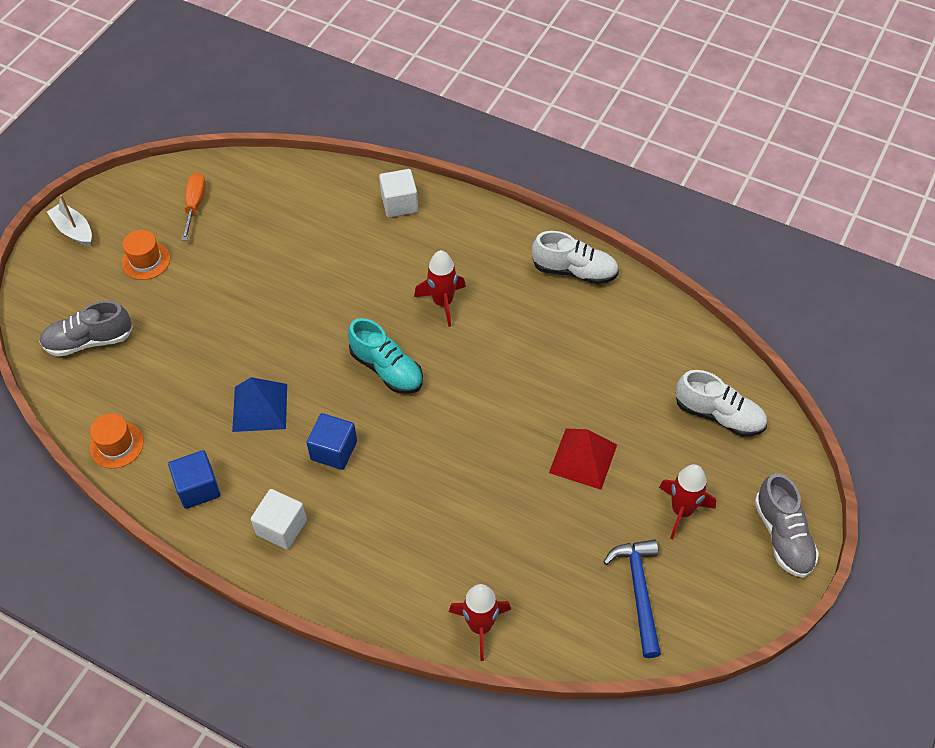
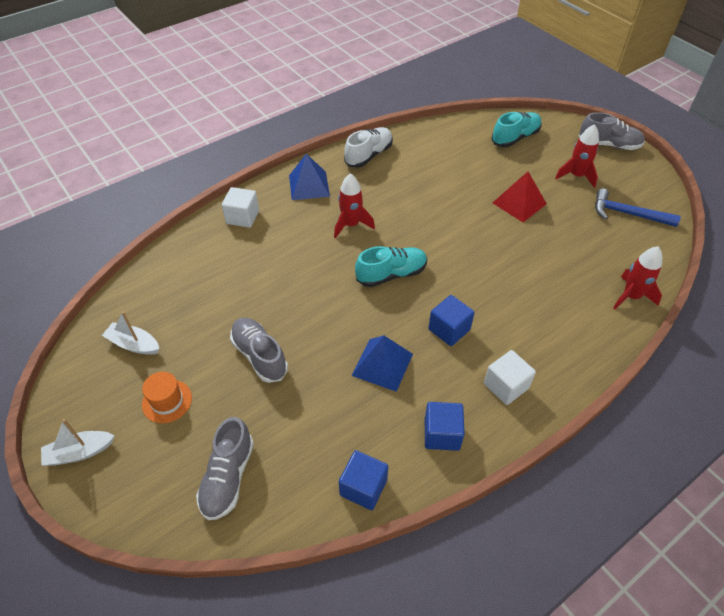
camera: 65 degrees left, 5 degrees down
(116, 445) = (363, 487): orange hat -> blue cube
(195, 205) = (134, 344): orange screwdriver -> white boat
(225, 303) = (259, 356): none -> grey shoe
(484, 237) = (309, 185): none -> blue pyramid
(719, 415) = (515, 138): white shoe -> turquoise shoe

